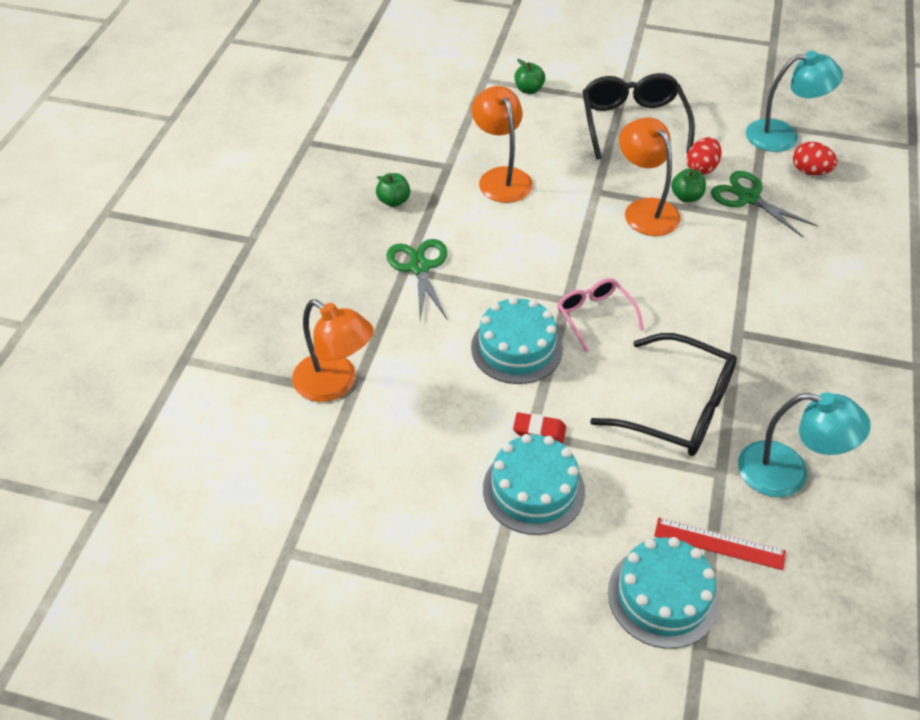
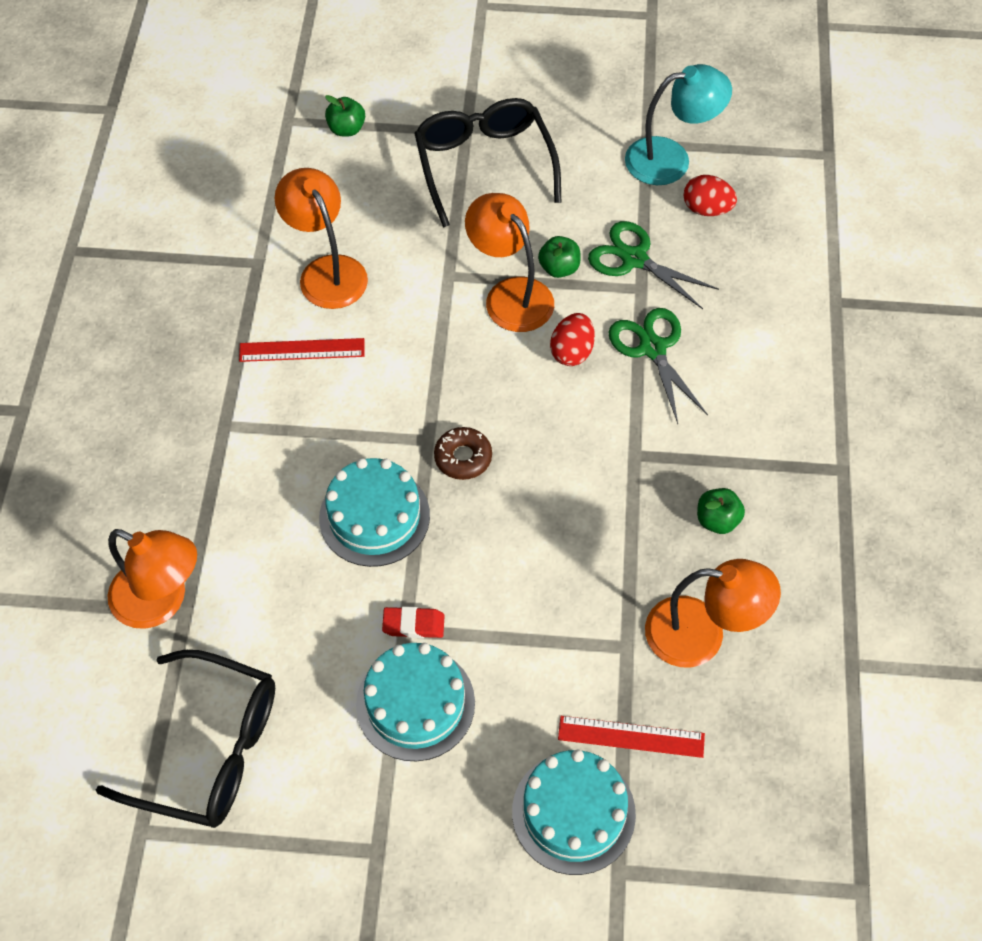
camera: 10 degrees left, 10 degrees up
(393, 201) = (195, 326): green apple -> green apple (717, 520)
(420, 267) = (242, 419): green scissors -> green scissors (652, 348)
(474, 227) = (302, 350): none -> red ruler
(594, 316) = (463, 457): pink glasses -> brown donut
(678, 408) = (572, 569): black glasses -> black glasses (211, 750)
(701, 168) = (574, 222): red egg -> red egg (572, 352)
(787, 473) = (701, 634): turquoise lamp -> orange lamp

